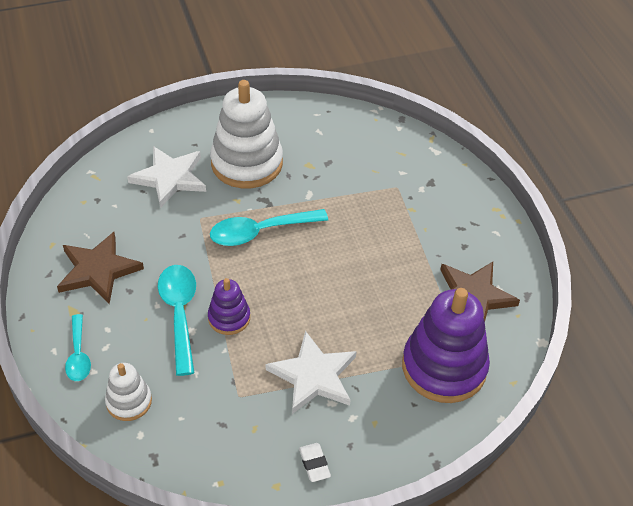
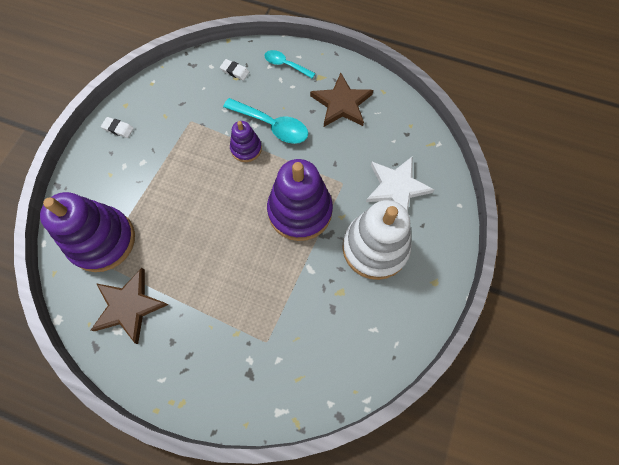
camera: 130 degrees right, 20 degrees up
(129, 401) = (235, 71): white stacking toy -> white eraser
(260, 232) = (300, 211): turquoise spoon -> purple stacking toy
(313, 375) = (167, 165): white star -> none

